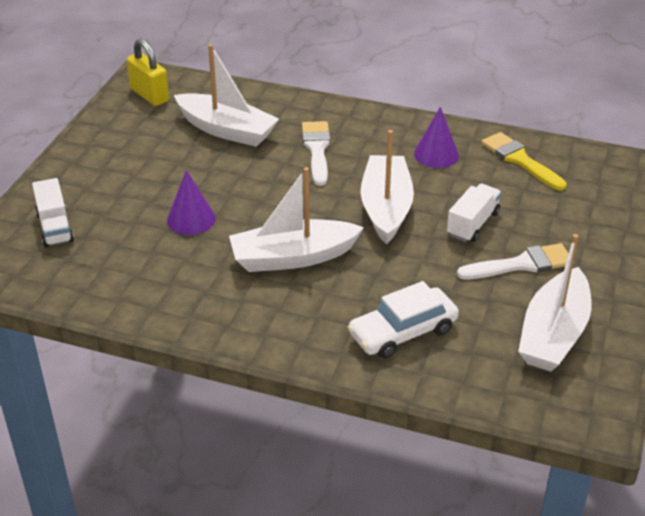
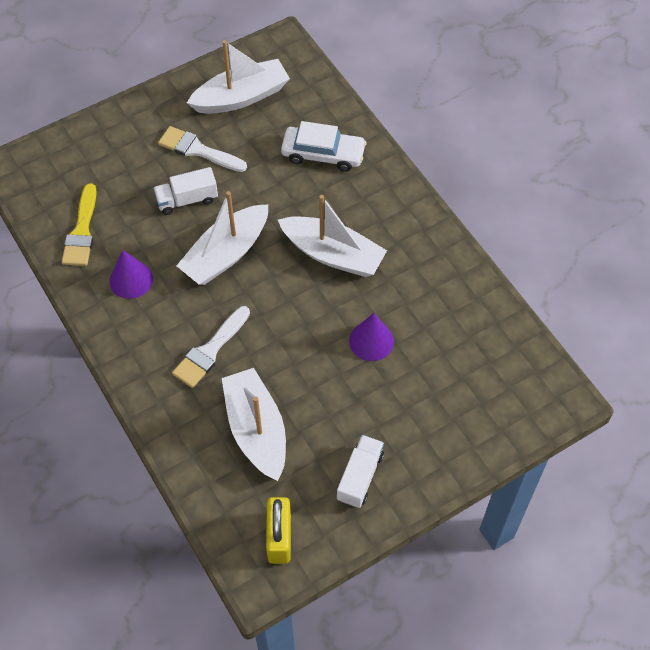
camera: 140 degrees left, 20 degrees up
(55, 227) = (478, 404): white truck -> white truck (360, 477)

